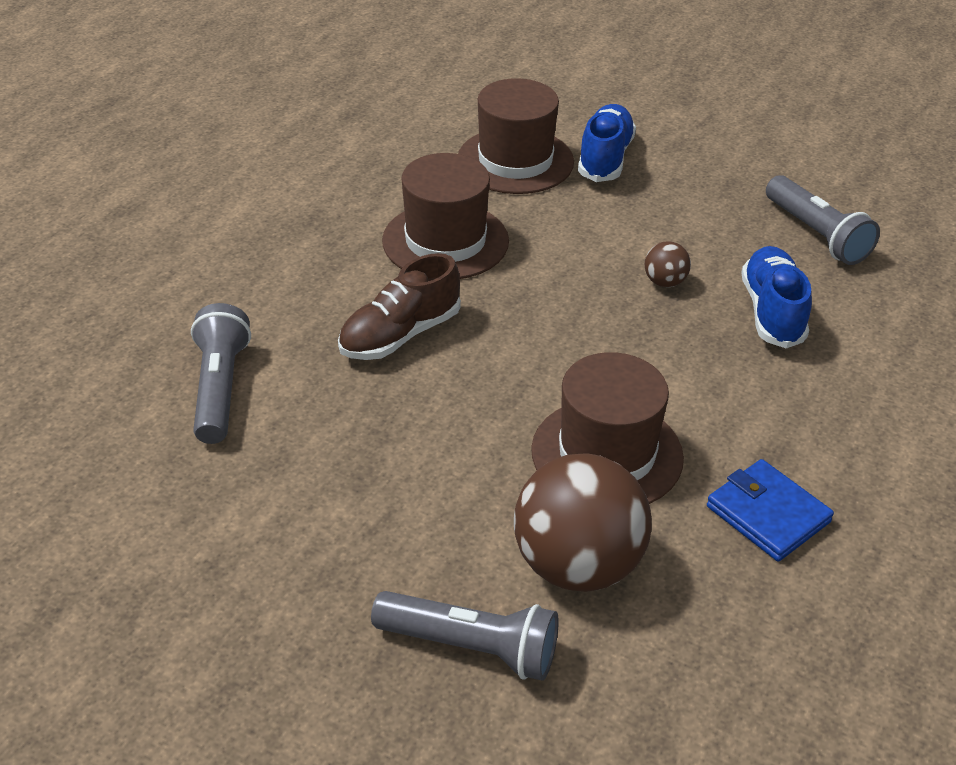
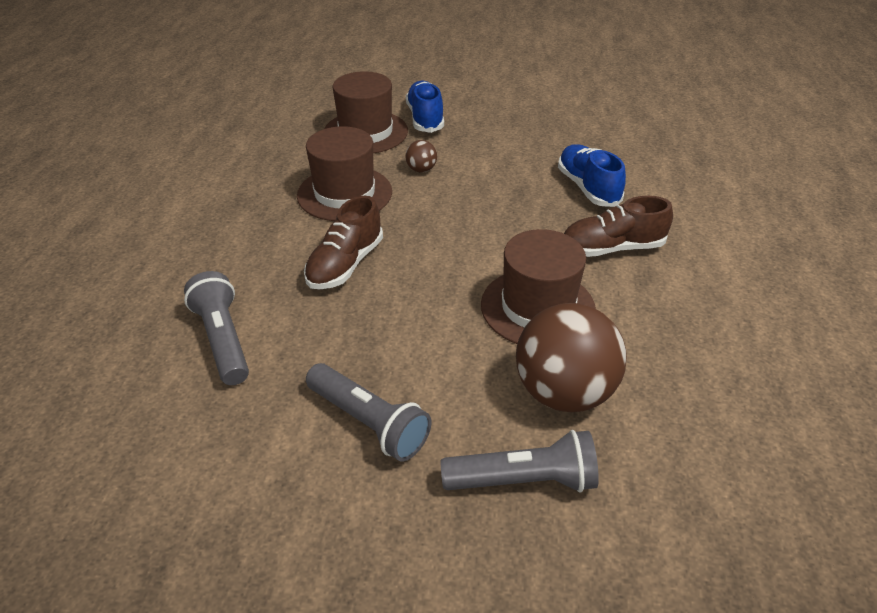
camera: 20 degrees left, 0 degrees up
(664, 282) = (509, 185): brown ball -> brown ball (421, 170)
(753, 404) = (612, 248): none -> brown shoe
(767, 514) = (666, 317): blue wallet -> none
(816, 234) = (585, 135): grey flashlight -> grey flashlight (369, 422)

